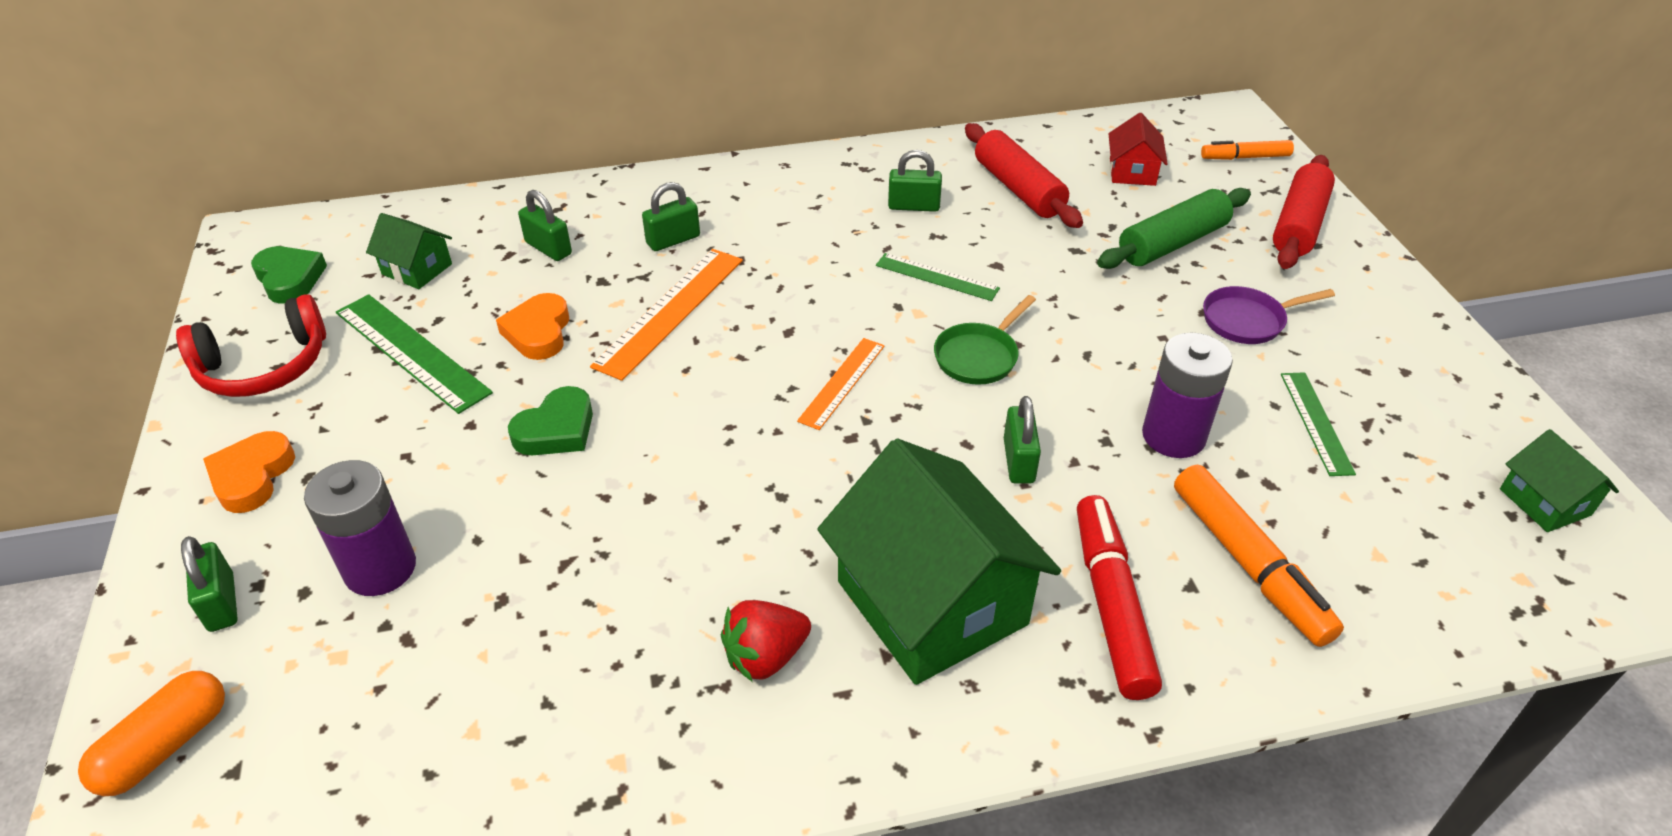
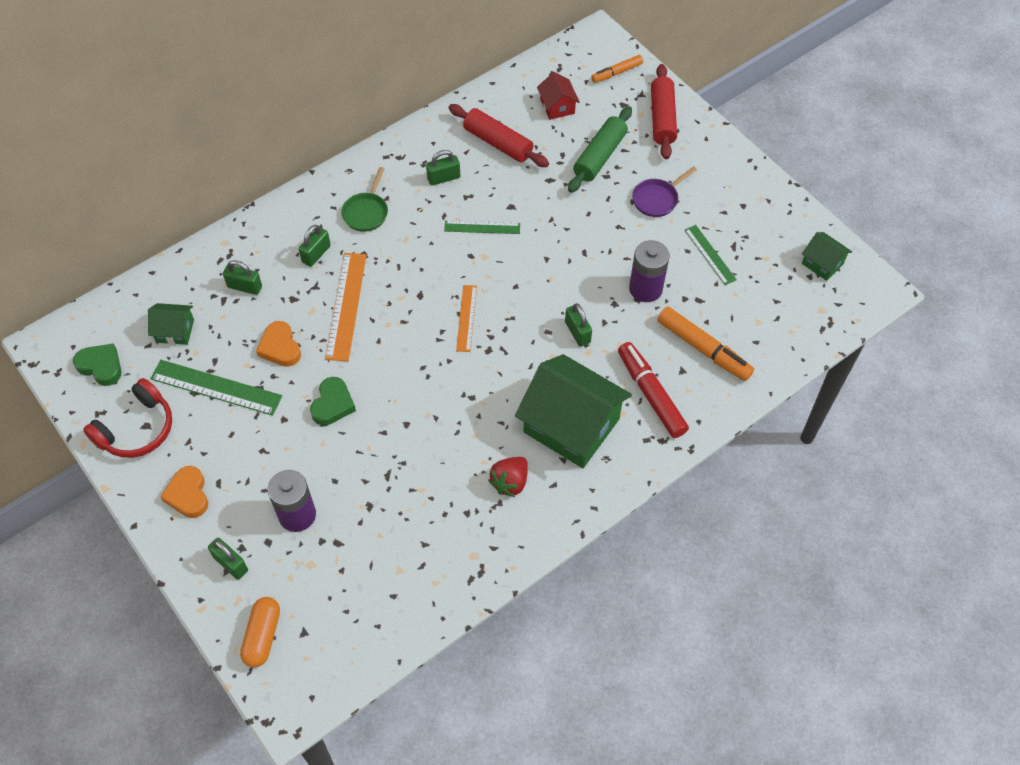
camera: 25 degrees left, 15 degrees up
(978, 356) = (529, 274): green pan -> green pan (366, 212)

